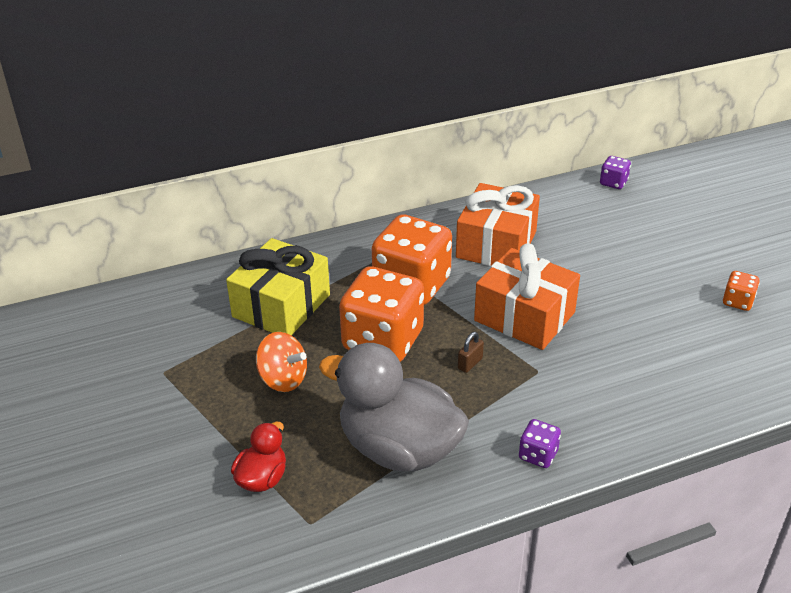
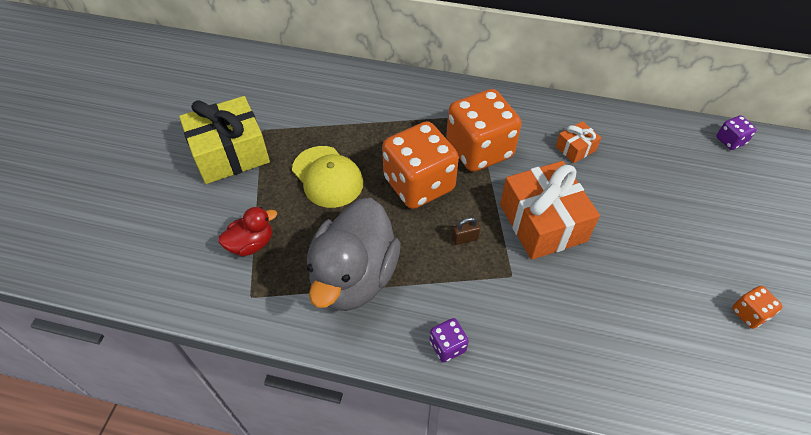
camera: 35 degrees right, 15 degrees up
(281, 306) = (375, 119): yellow gift -> yellow gift (230, 153)
(283, 379) = (327, 177): orange spinning top -> yellow cap
(398, 449) = (354, 277): grey duck -> grey duck turned 135 degrees counterclockwise
(496, 244) = (575, 148): orange gift -> orange gift, size x0.47

